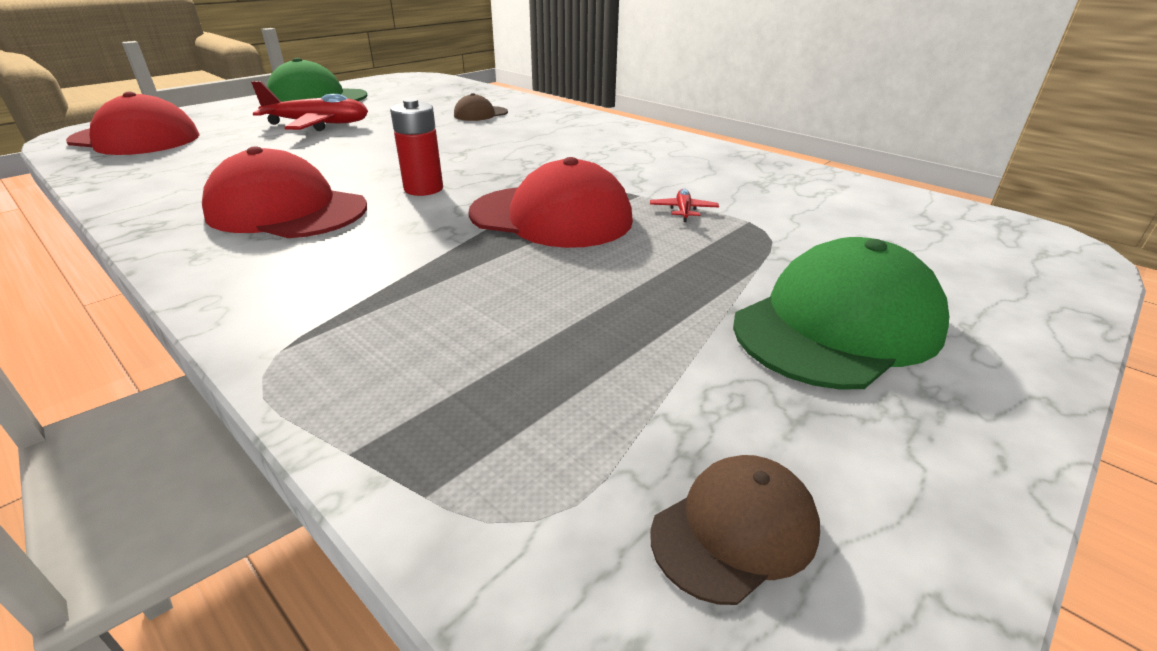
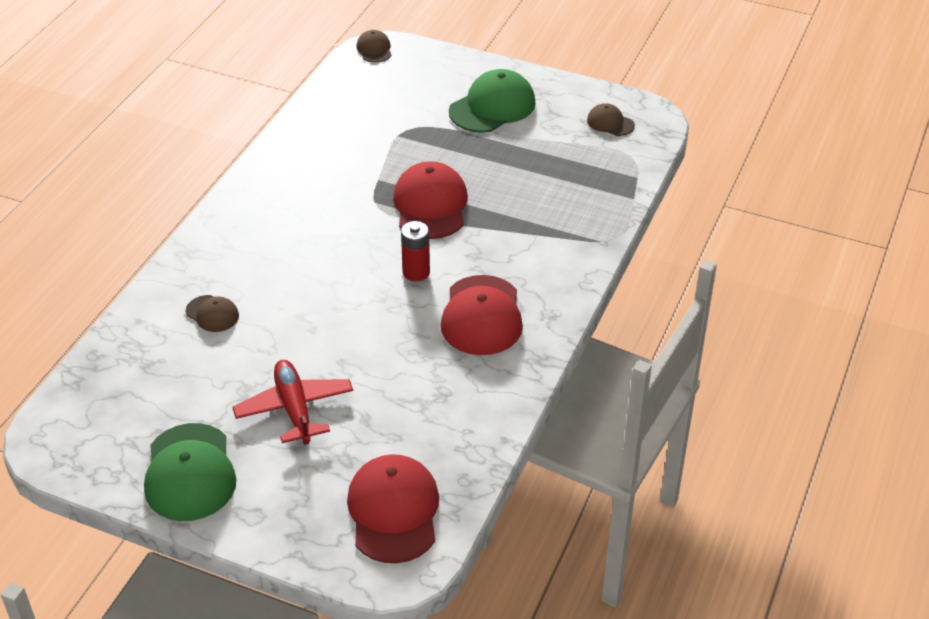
camera: 110 degrees left, 10 degrees up
(683, 211) = (395, 159): red plane -> none
(837, 325) = (492, 107): green cap -> green cap turned 105 degrees clockwise
(1041, 241) = (374, 49): none -> brown cap

